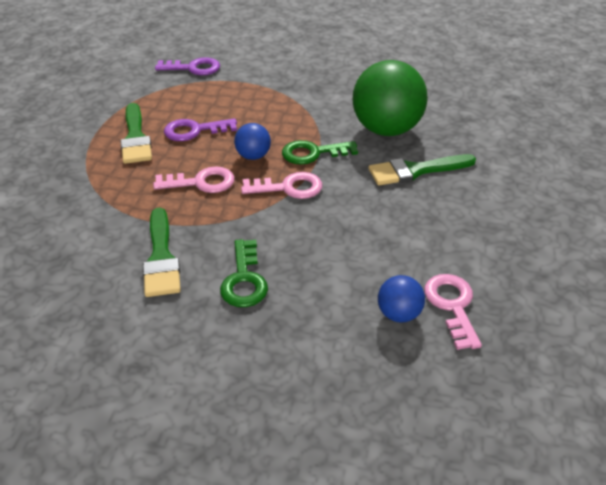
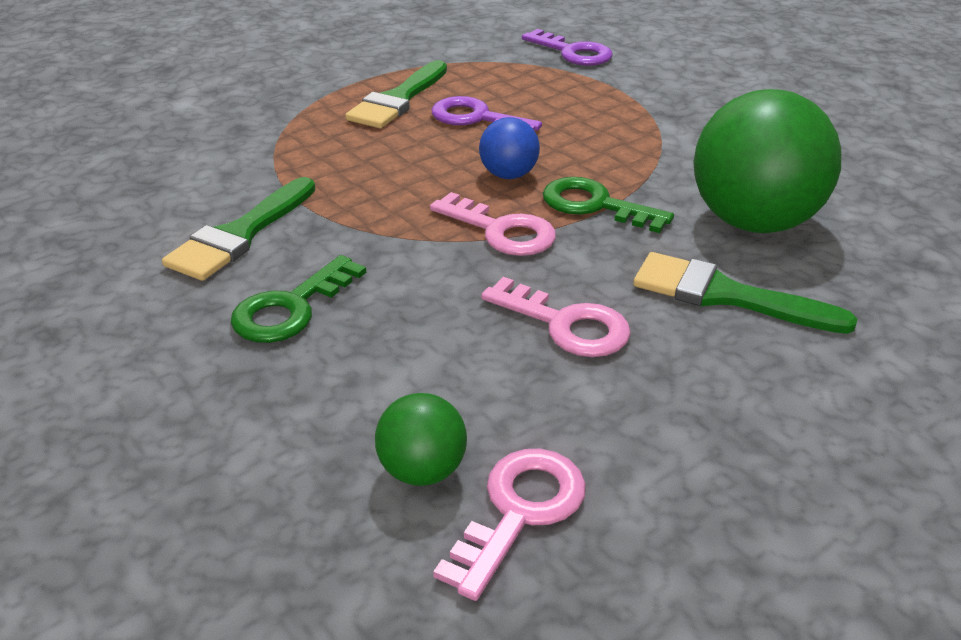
camera: 40 degrees right, 5 degrees down
(201, 182) = (402, 176): pink key -> pink key (566, 324)
(399, 314) = (422, 470): blue ball -> green ball

